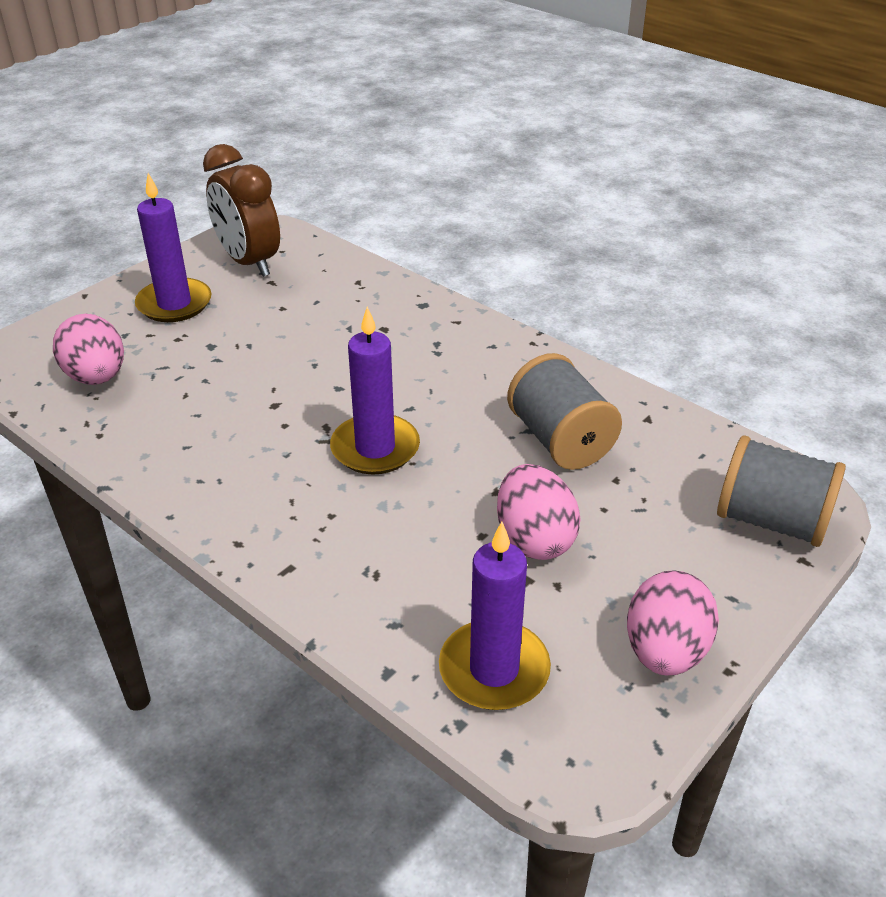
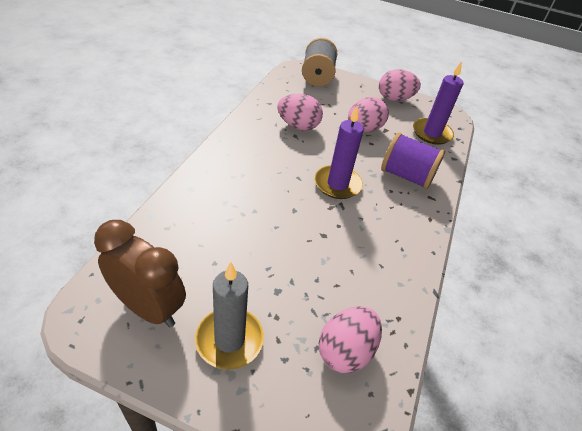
camera: 115 degrees left, 5 degrees up
(174, 304) = (229, 340): purple candle -> grey candle
(249, 262) = (148, 307): brown clock -> brown clock turned 90 degrees counterclockwise
(360, 553) = (406, 176): none -> purple spool
(560, 440) = (298, 126): grey spool -> pink egg

